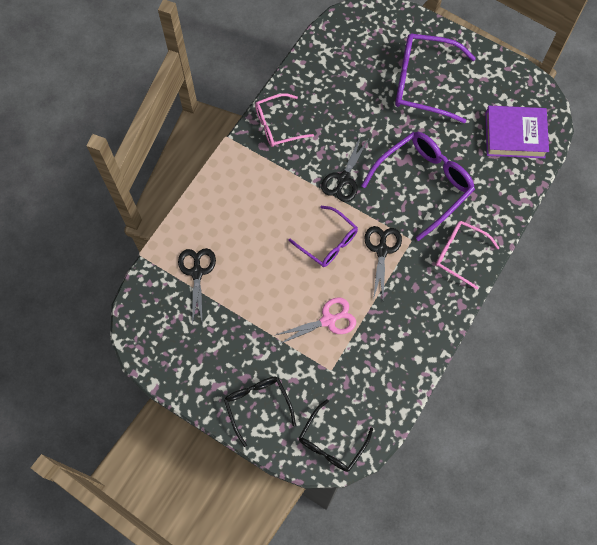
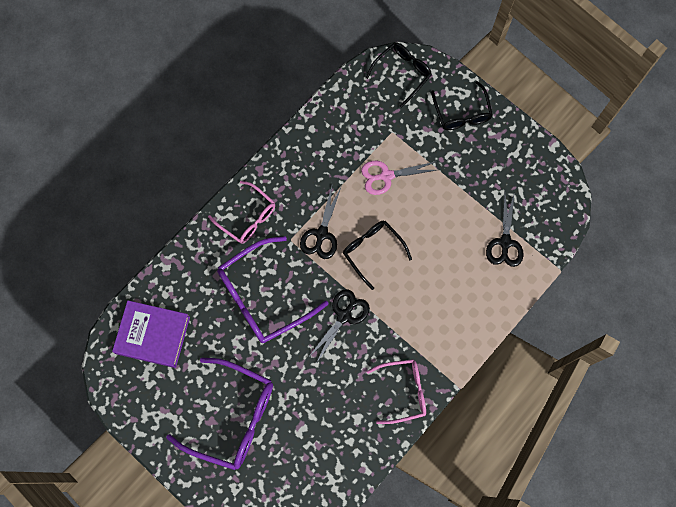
camera: 170 degrees left, 5 degrees up
(328, 242) = (372, 251): purple glasses -> black glasses

